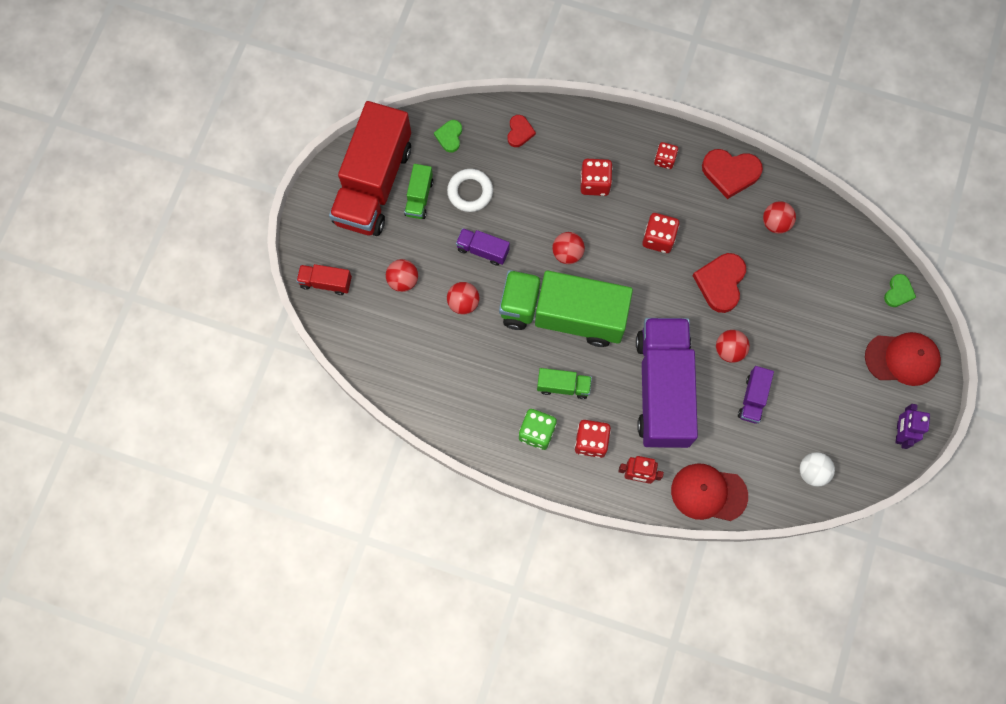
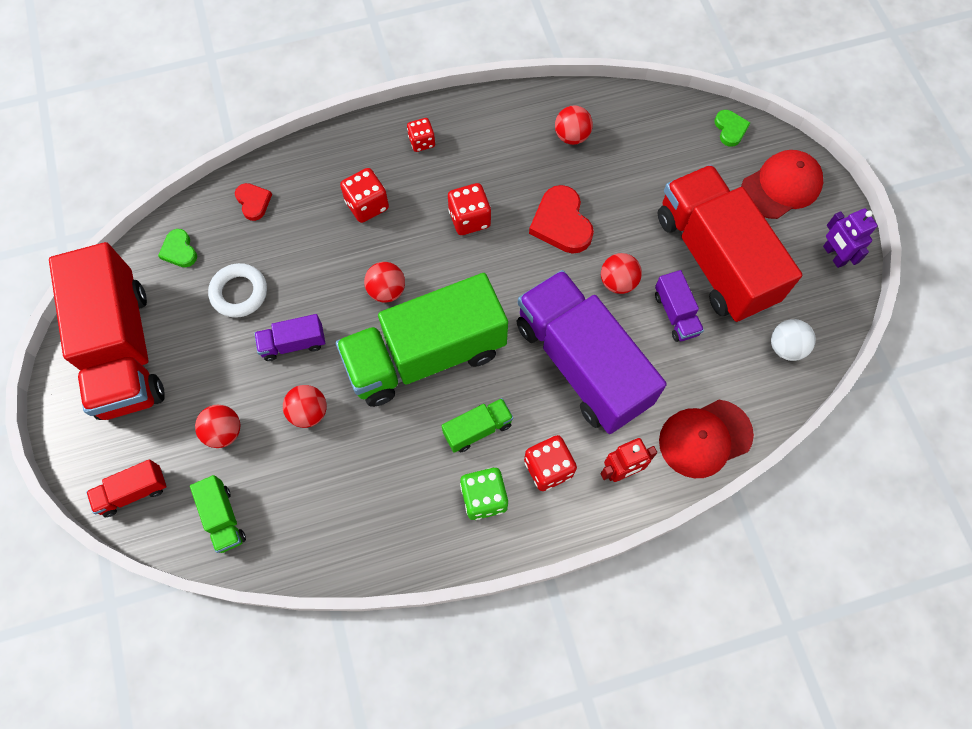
camera: 35 degrees left, 5 degrees down
(419, 197) = (185, 332): green truck -> green truck (223, 518)
(730, 173) = (495, 116): red heart -> none
(810, 378) = (714, 259): none -> red truck

